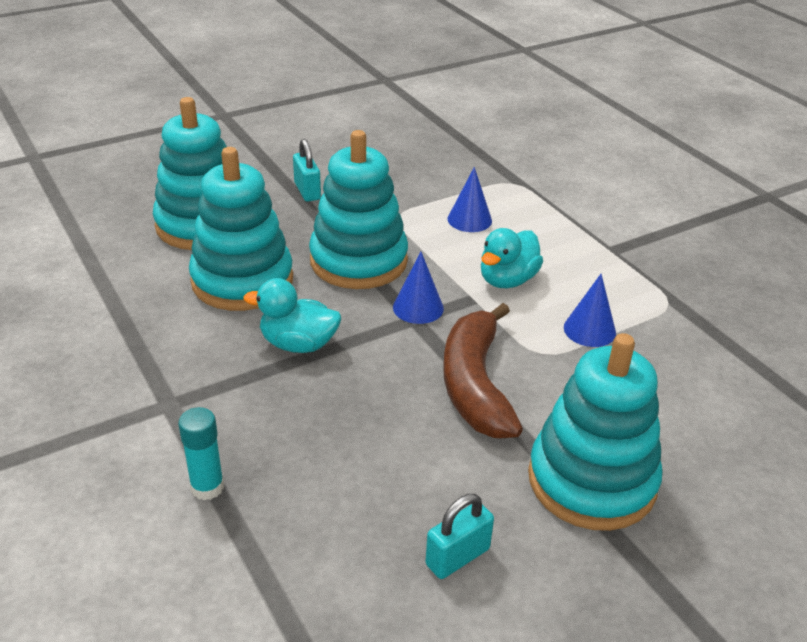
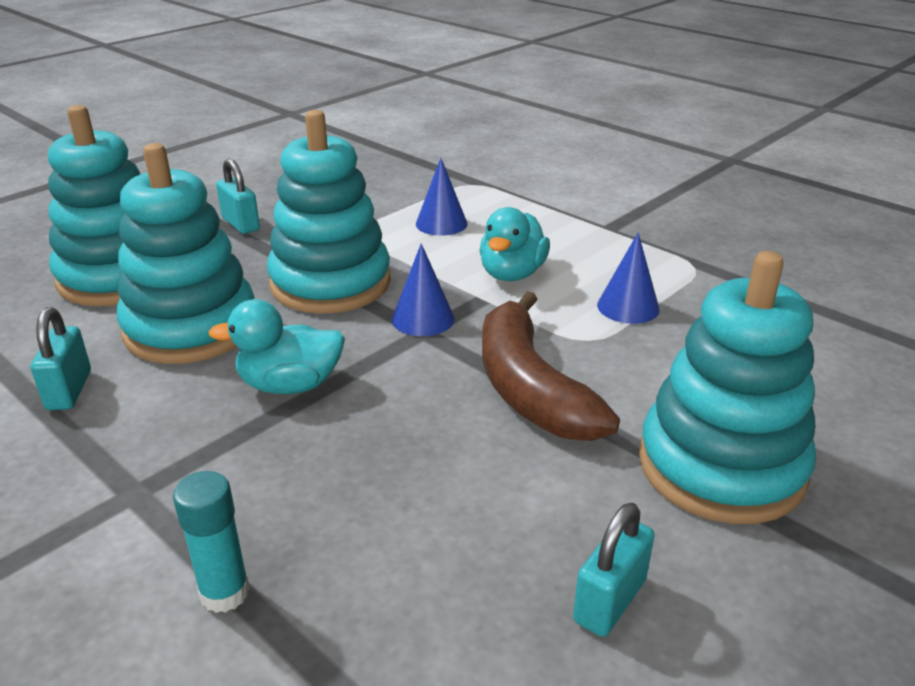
camera: 15 degrees left, 5 degrees down
(145, 316) = (69, 390): none -> turquoise padlock

